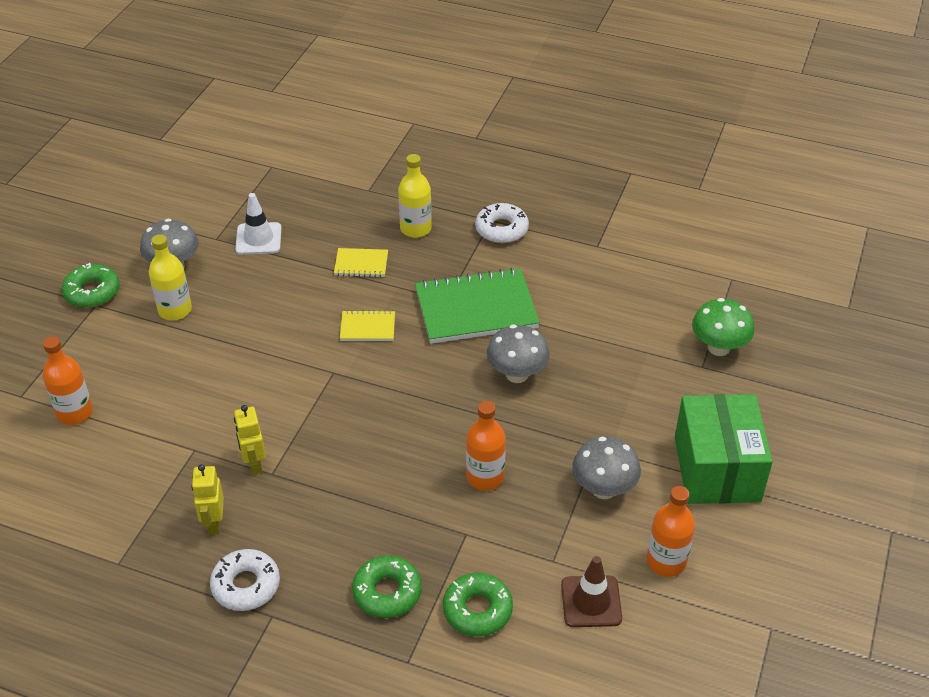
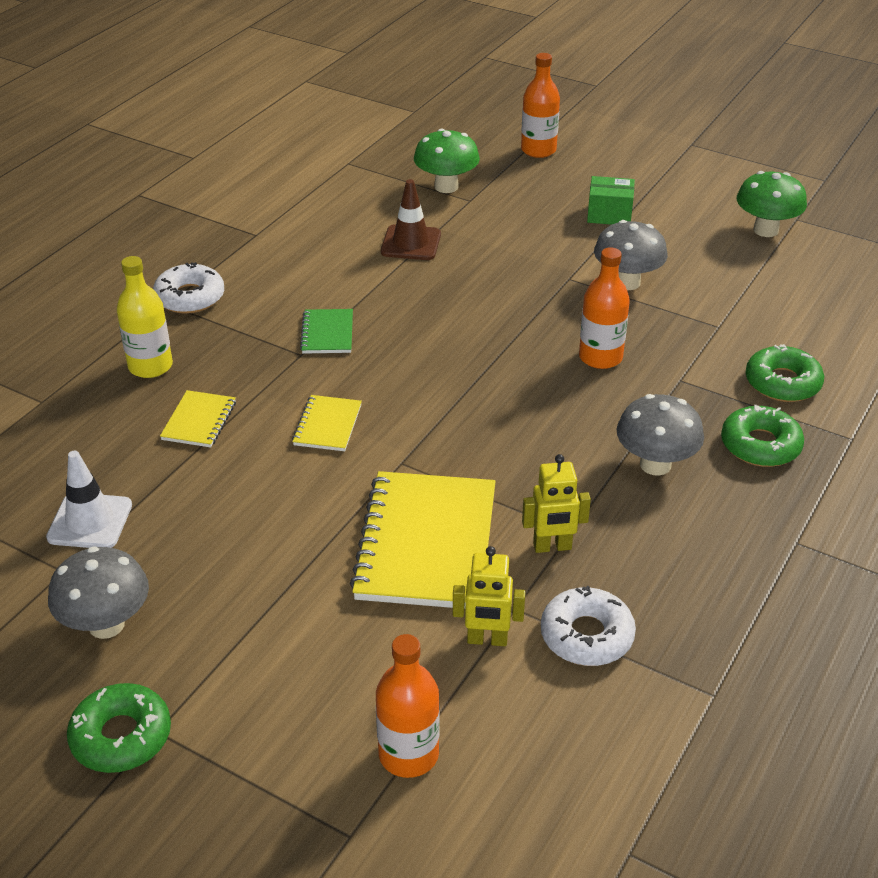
camera: 80 degrees left, 5 degrees down
(175, 310) = (213, 625): yellow bottle -> none
(214, 523) = (649, 591): yellow robot -> yellow robot (487, 640)
(246, 585) = (751, 563): white donut -> white donut (586, 635)
(252, 397) = (426, 543): none -> yellow notebook
(476, 309) = (327, 333): green notebook -> green notebook, size x0.48
(517, 374) = (448, 316): grey mushroom -> grey mushroom (655, 464)
(591, 601) = (770, 310): brown traffic cone -> brown traffic cone (411, 243)
(666, 561) = (721, 260): orange bottle -> orange bottle (538, 150)
(717, 469) = (609, 214): green box -> green box, size x0.49
(737, 599) = (765, 230): none -> green mushroom

